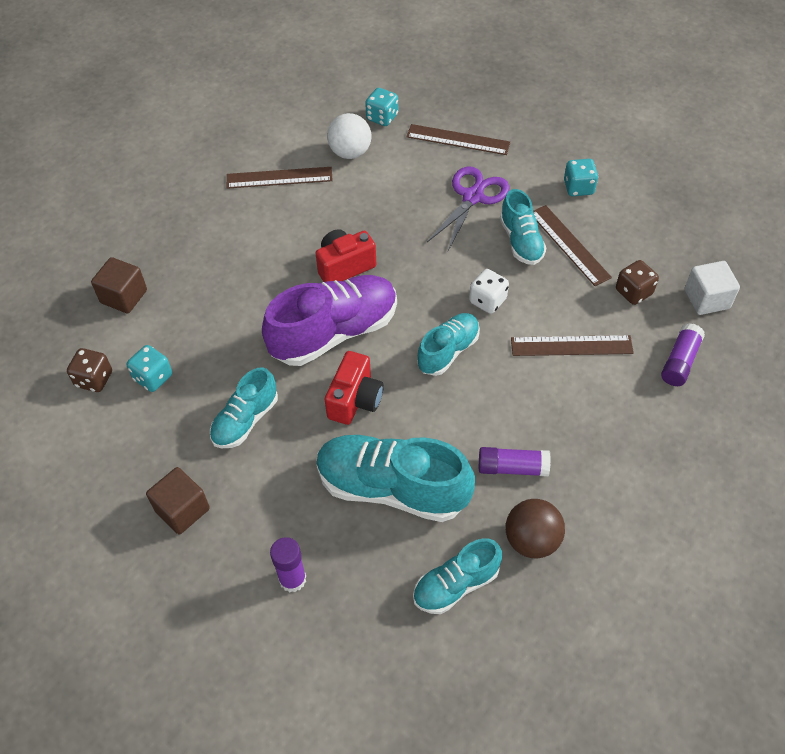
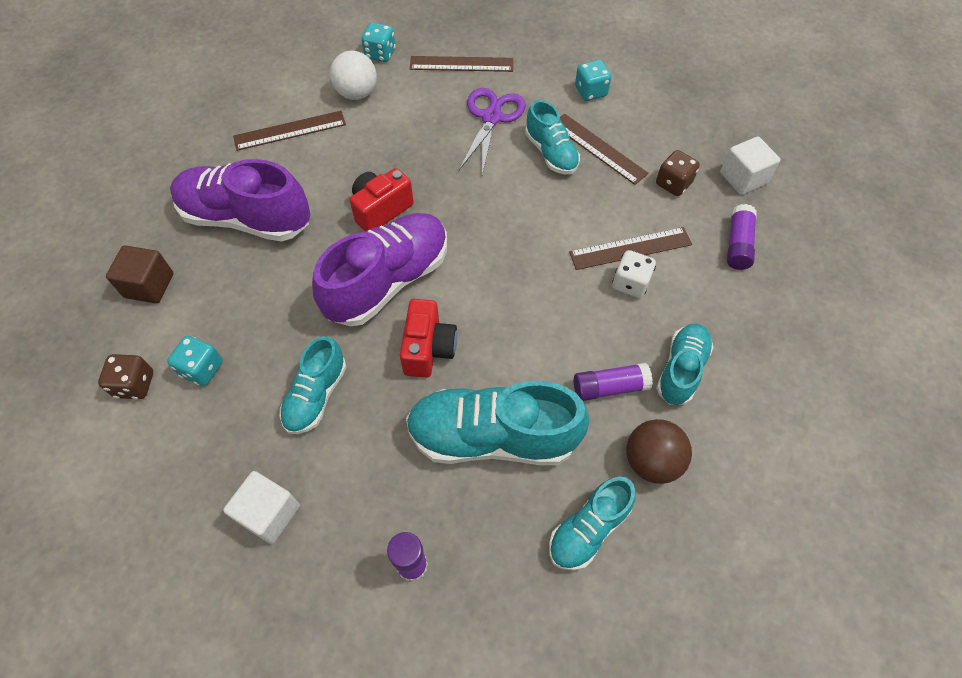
camera: 15 degrees left, 5 degrees up
(182, 510) = (269, 513): brown cube -> white cube
(221, 252) = (246, 218): none -> purple shoe
(448, 351) = (510, 278): turquoise shoe -> turquoise shoe (681, 370)
(487, 301) = (535, 218): white dice -> white dice (630, 283)

